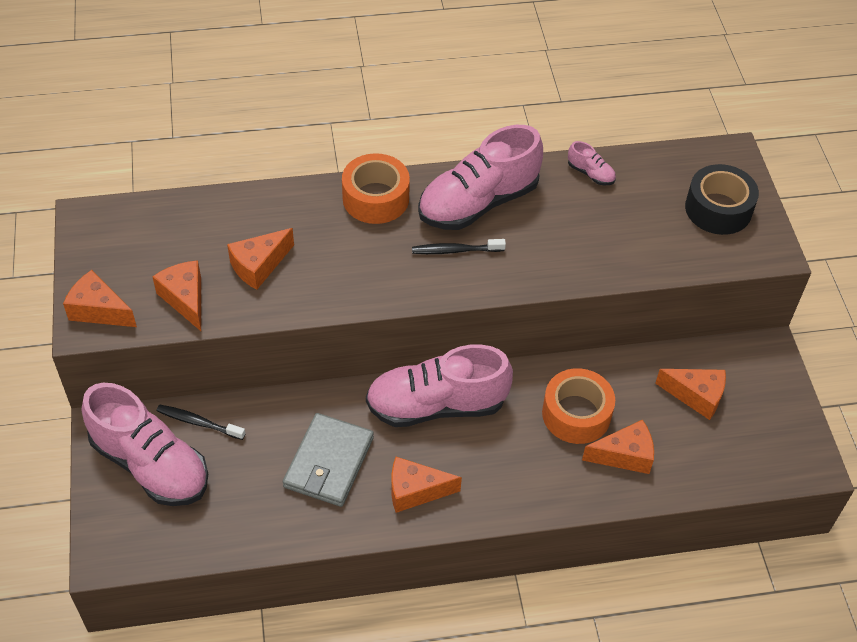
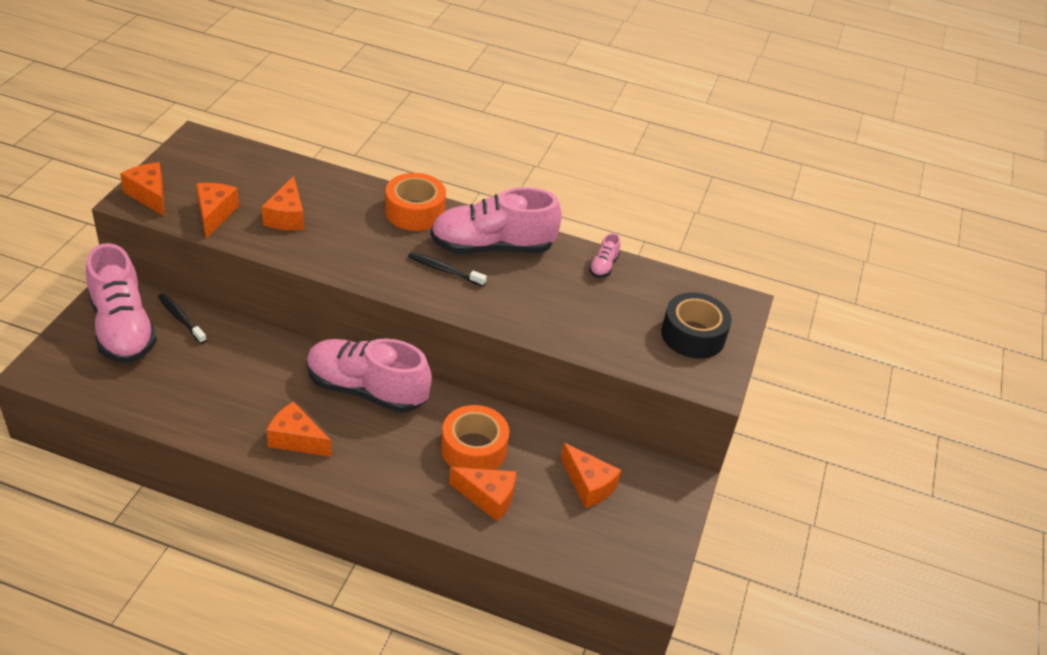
camera: 25 degrees right, 10 degrees down
(259, 266) = (287, 217): orange cheese -> orange cheese turned 75 degrees counterclockwise
(328, 462) = (249, 389): grey wallet -> none
(590, 174) = (603, 266): pink shoe -> pink shoe turned 45 degrees clockwise

